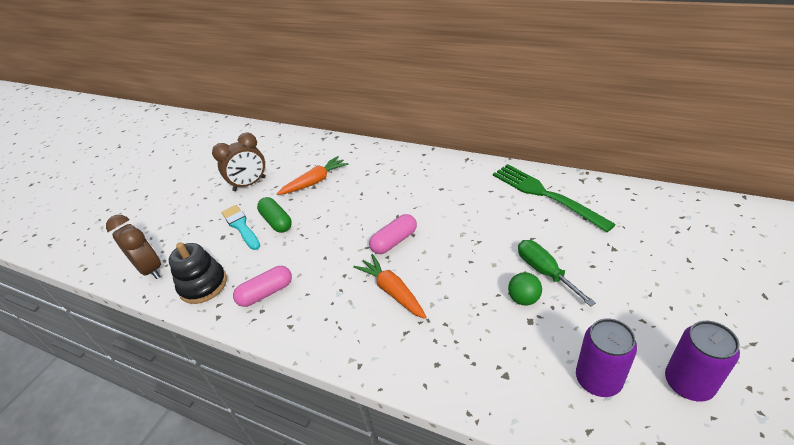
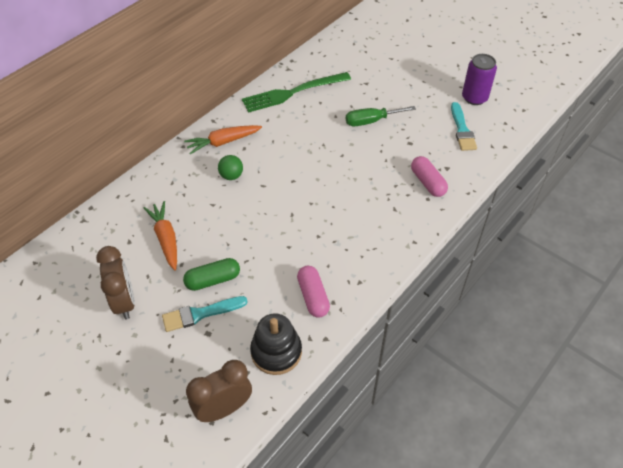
camera: 80 degrees left, 10 degrees up
(392, 291) = (351, 208): orange carrot -> orange carrot (223, 142)
(394, 241) = (295, 194): pink capsule -> pink capsule (427, 182)
(524, 299) = (390, 139): green ball -> green ball (231, 176)
(598, 379) = (462, 130): purple can -> turquoise brush

